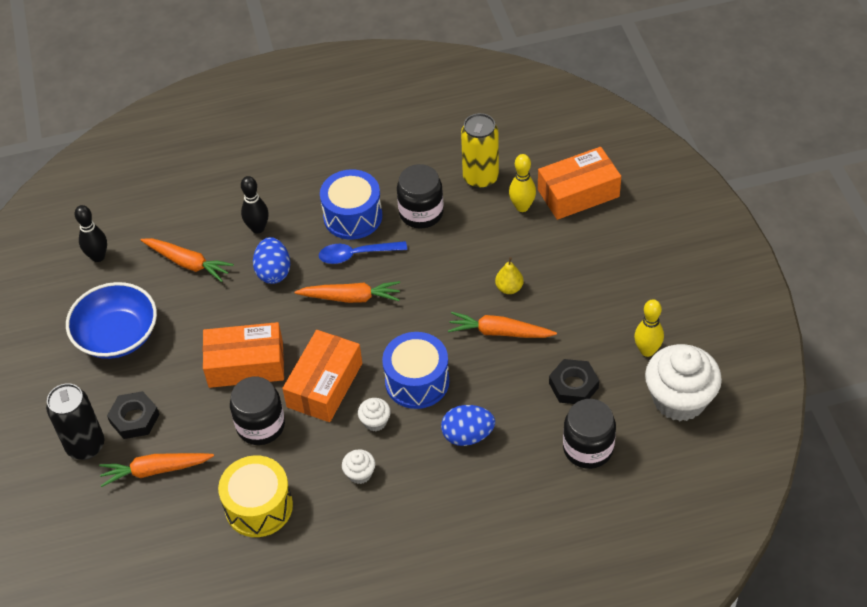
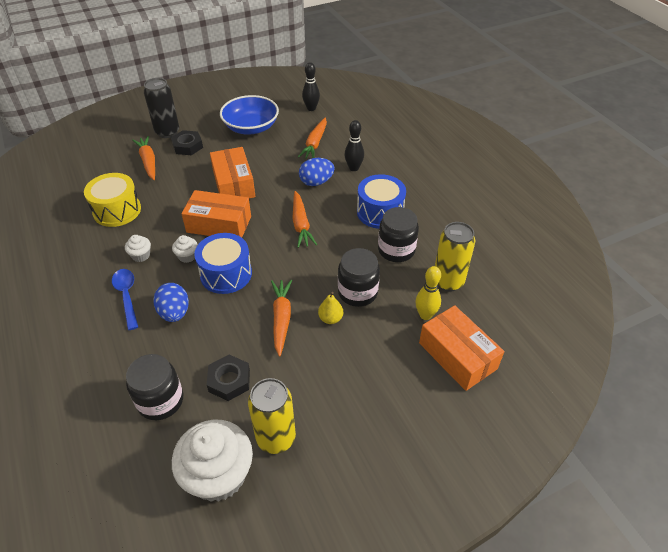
camera: 75 degrees right, 5 degrees down
(260, 425) = (183, 200): black jar -> black jar (357, 292)
(356, 255) = (343, 220): blue spoon -> blue spoon (127, 296)
(647, 350) = (276, 438): yellow bowling pin -> yellow can

